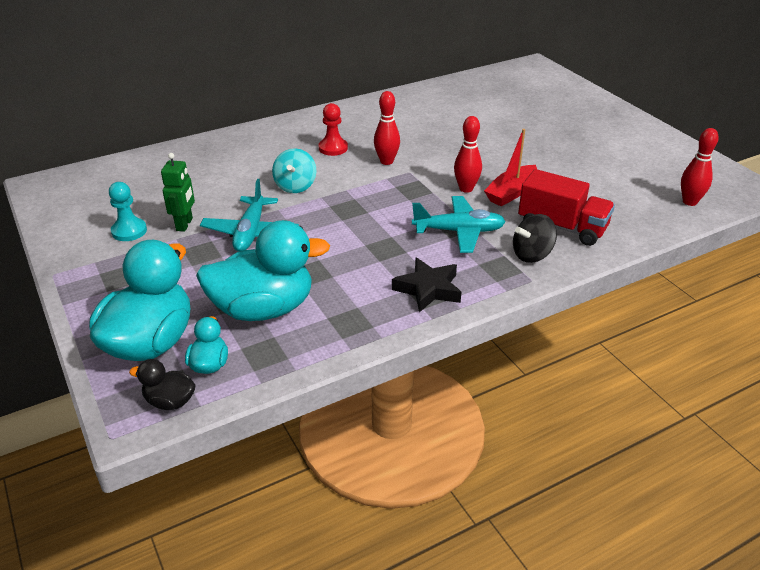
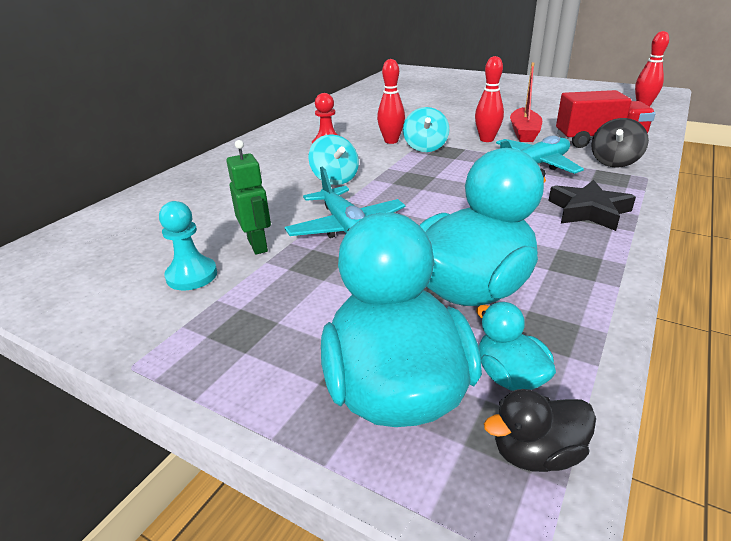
camera: 30 degrees left, 5 degrees down
(403, 179) = (425, 147): none -> turquoise spinning top

